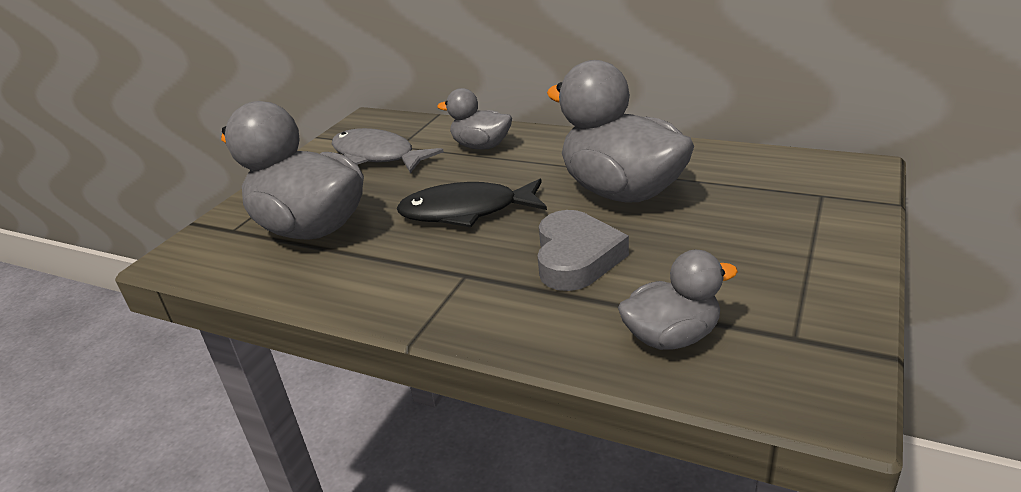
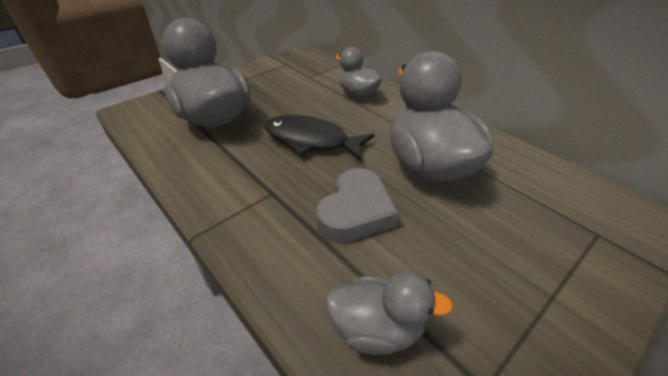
camera: 20 degrees right, 10 degrees up
(377, 156) = (291, 79): grey fish -> none

